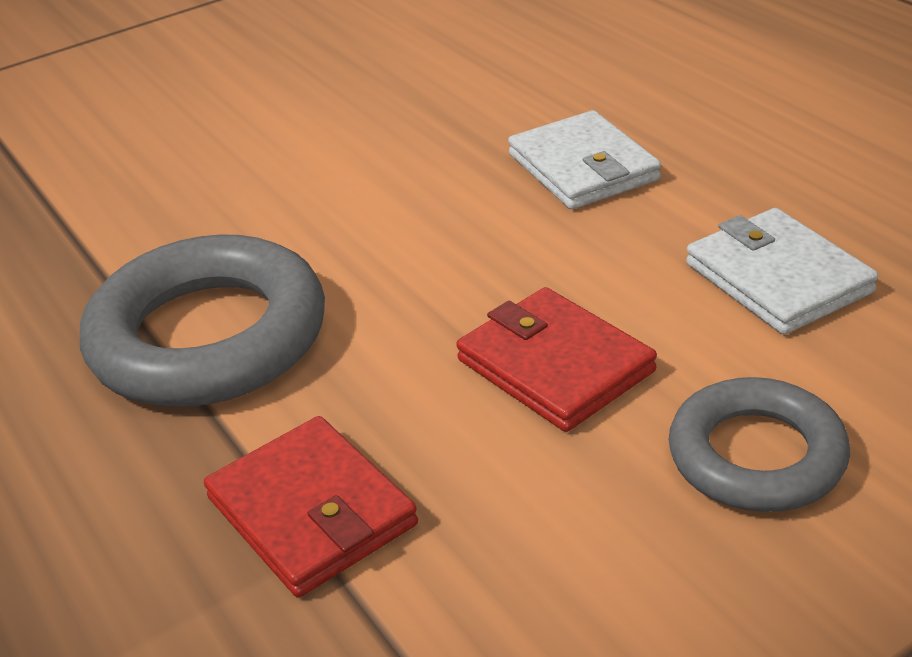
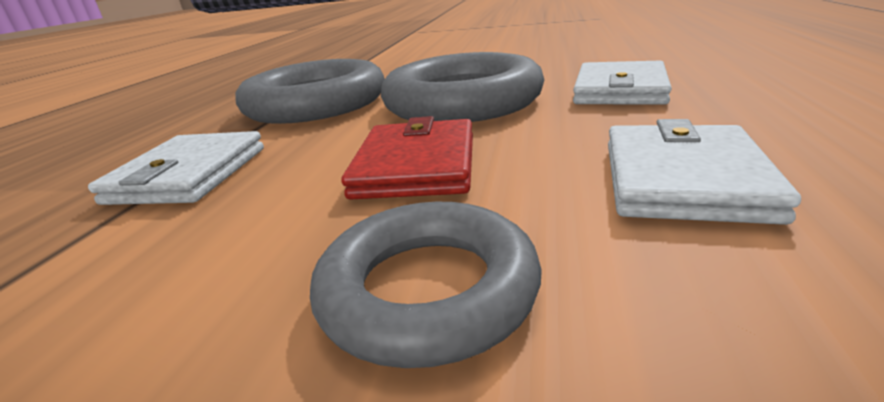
camera: 45 degrees right, 10 degrees down
(311, 511) = (189, 174): red wallet -> white wallet
(432, 252) = (462, 102): none -> grey ring

